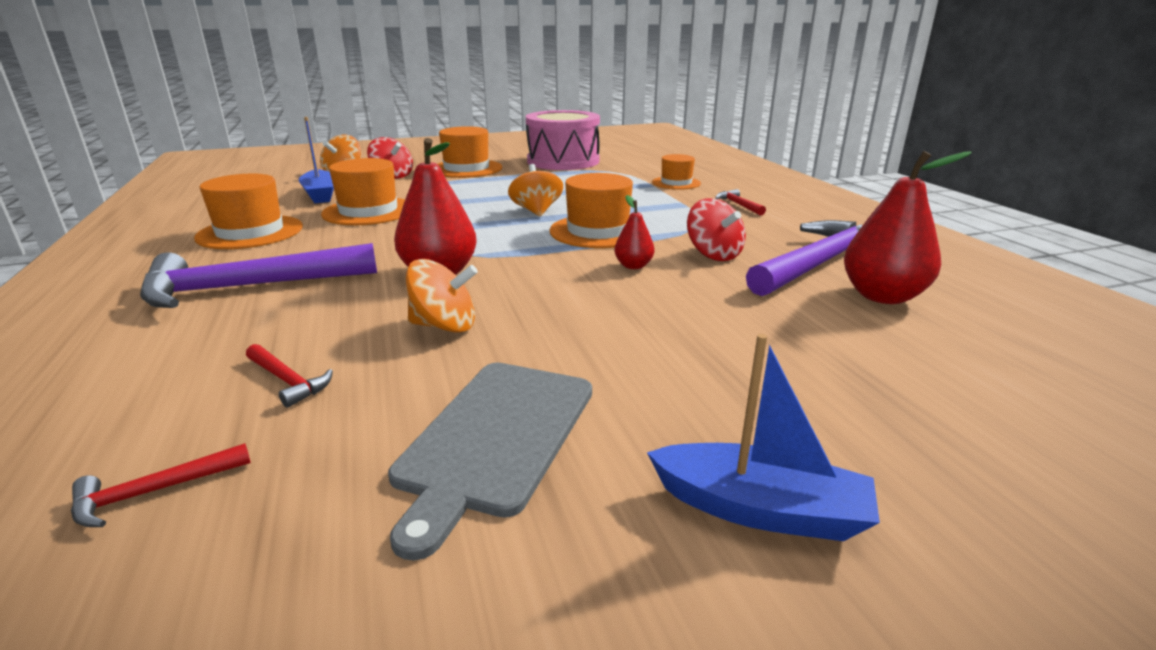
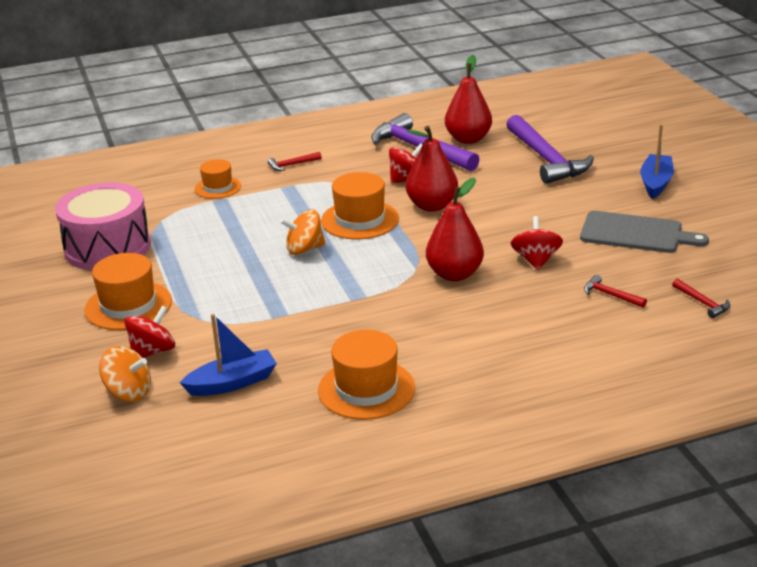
camera: 90 degrees left, 5 degrees up
(250, 287) = (494, 347): purple hammer -> purple hammer (546, 159)
(288, 381) = (610, 295): red hammer -> red hammer turned 90 degrees counterclockwise
(368, 211) = (300, 337): orange hat -> none
(444, 326) = (536, 260): orange spinning top -> red spinning top
(633, 266) = (432, 206): red pear -> red pear, size x1.93

